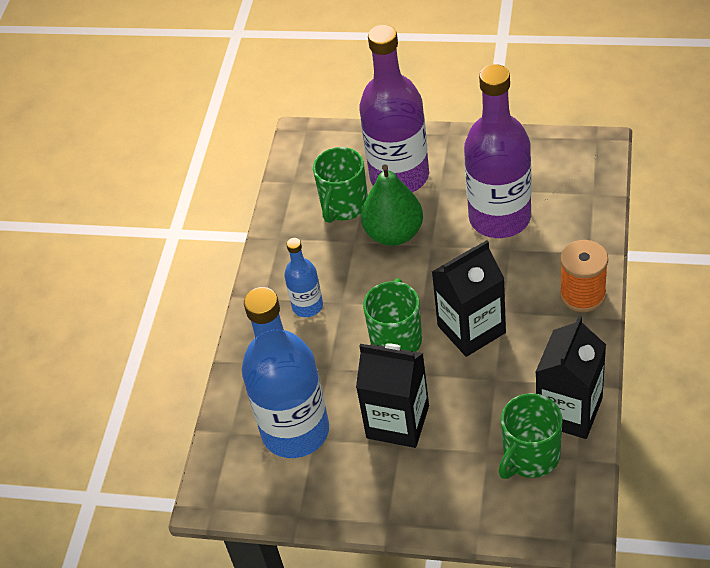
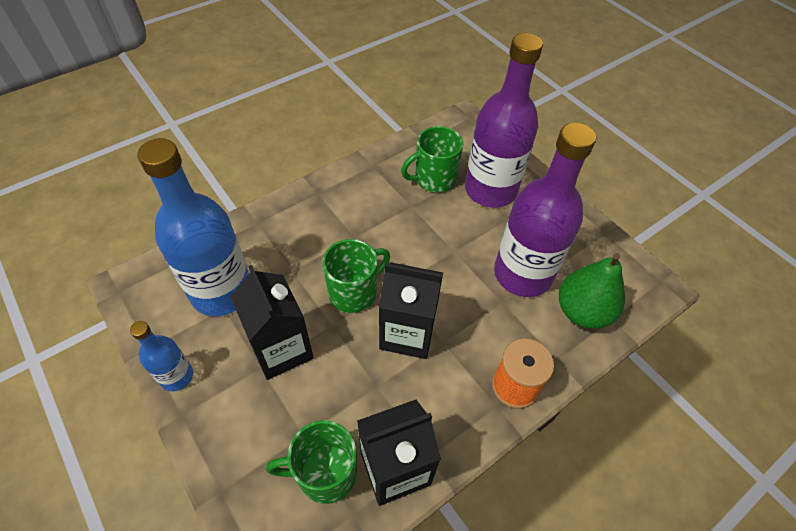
camera: 35 degrees right, 5 degrees up
(307, 306) = (333, 220): blue bottle -> blue bottle (176, 376)
(394, 234) = (441, 222): green pear -> green pear (582, 311)

